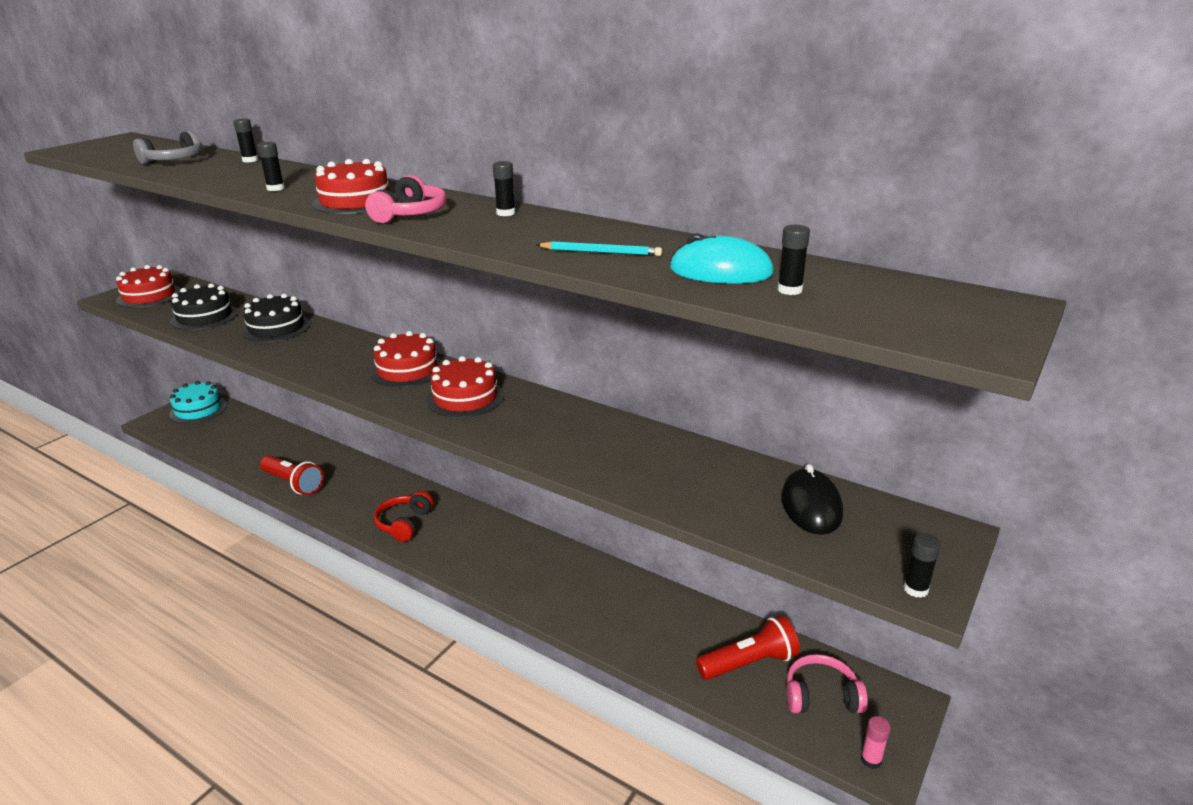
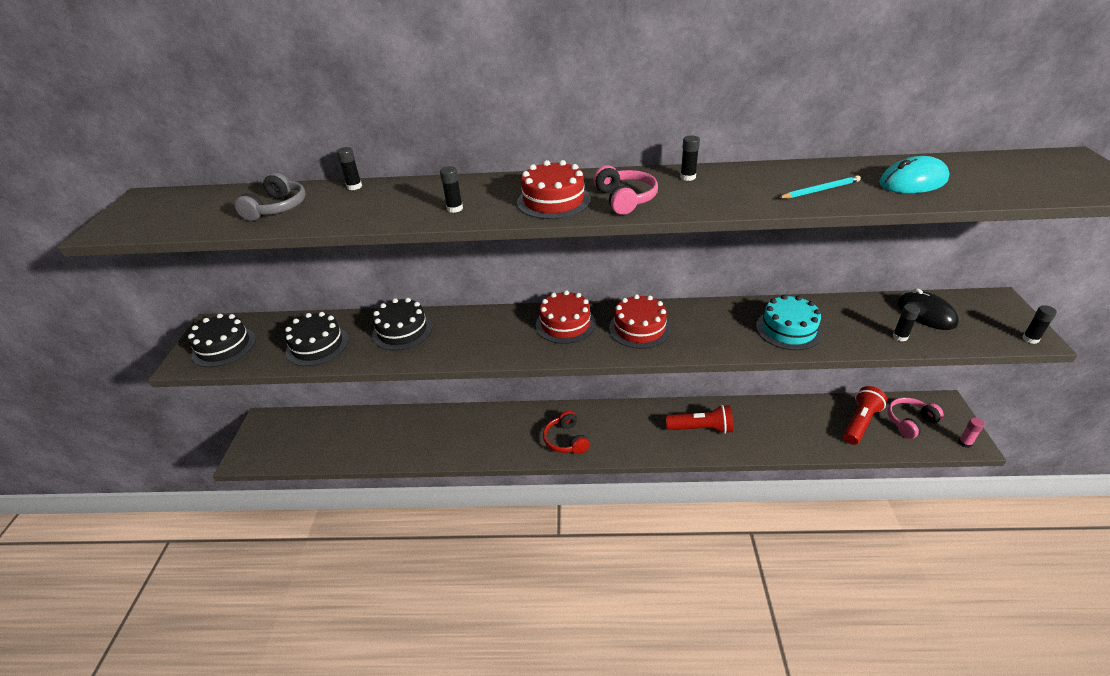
camera: 30 degrees left, 10 degrees up
(149, 296) = (224, 347): red cake -> black cake
(198, 409) = (274, 429): turquoise cake -> turquoise cake (788, 329)
(293, 484) = (444, 451): red flashlight -> red flashlight (701, 428)
(789, 290) = (972, 183): black glue stick -> black glue stick (900, 337)

